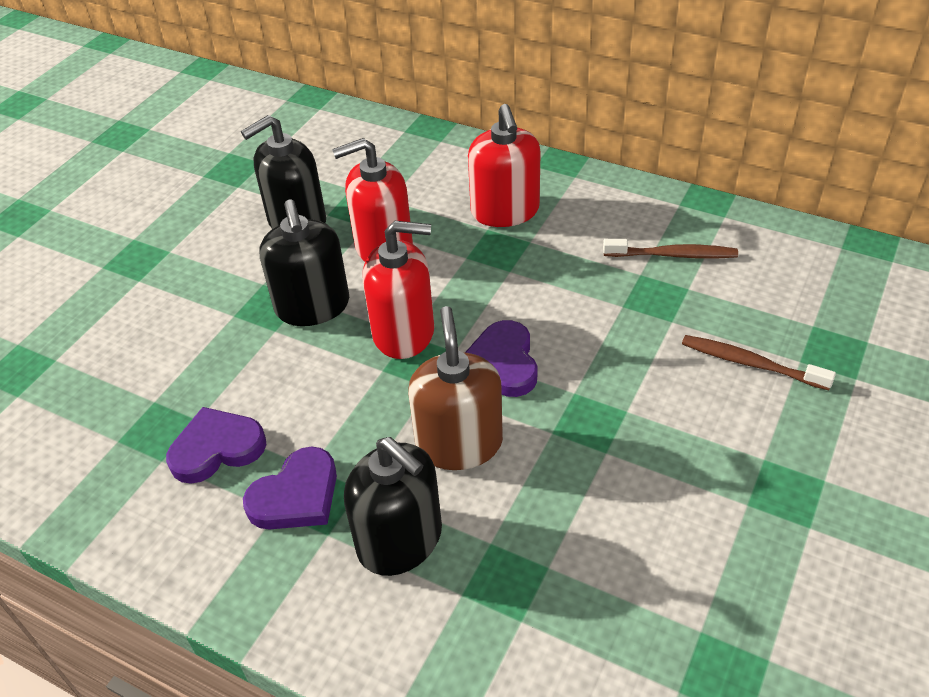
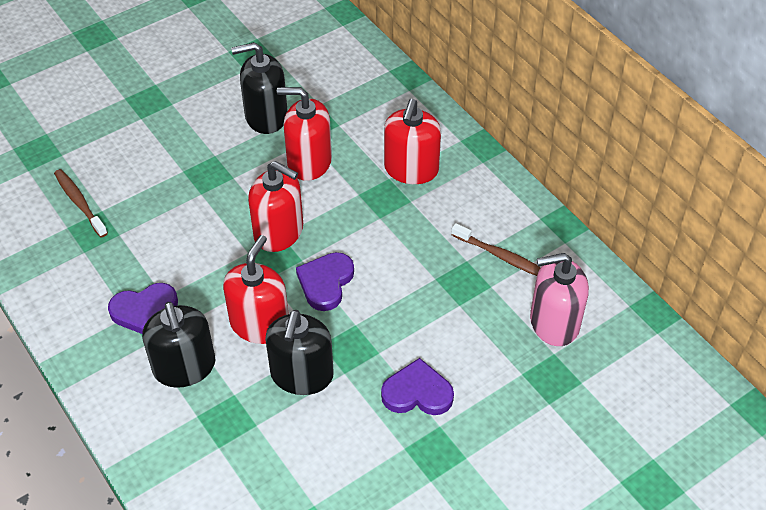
camera: 25 degrees right, 5 degrees up
(217, 448) = (119, 259): purple heart -> purple heart (417, 393)
(312, 306) = (235, 186): black soap dispenser -> black soap dispenser (302, 375)
(459, 443) = (260, 324): brown soap dispenser -> red soap dispenser
(750, 363) = (486, 359): brown toothbrush -> brown toothbrush (79, 202)
(785, 295) = (554, 322): none -> pink soap dispenser

